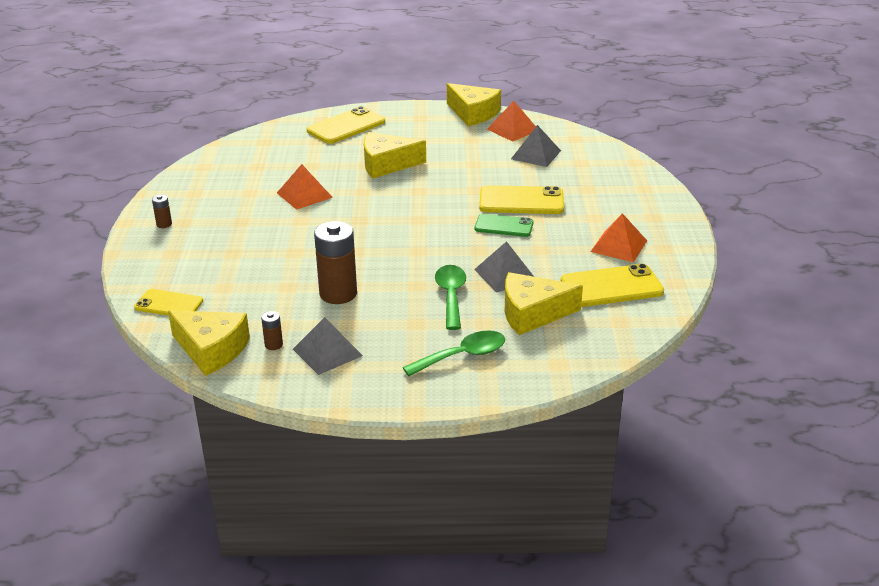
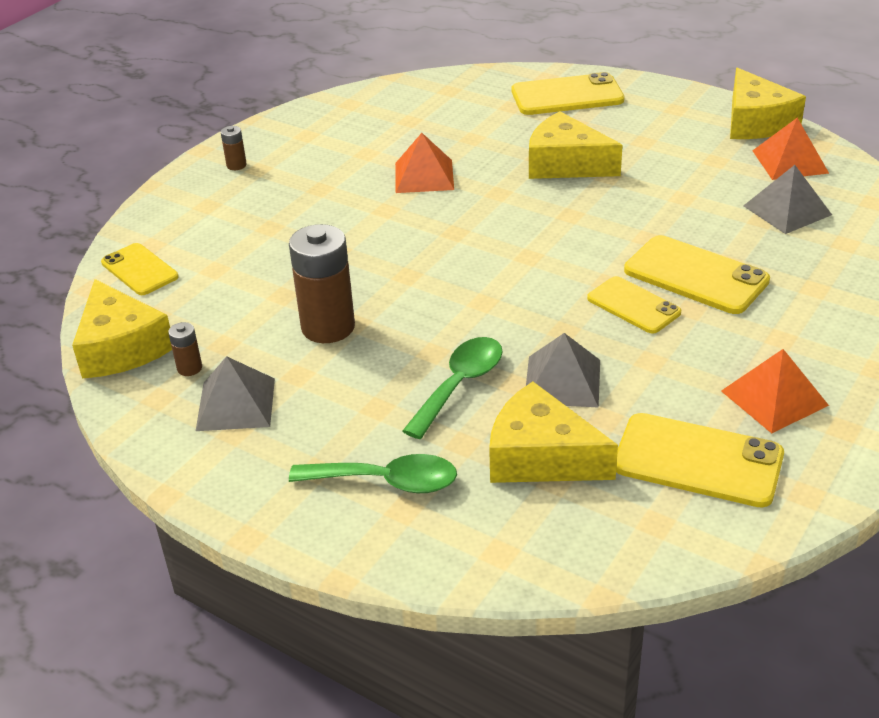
camera: 35 degrees right, 5 degrees up
(504, 226) = (633, 305): green phone -> yellow phone

